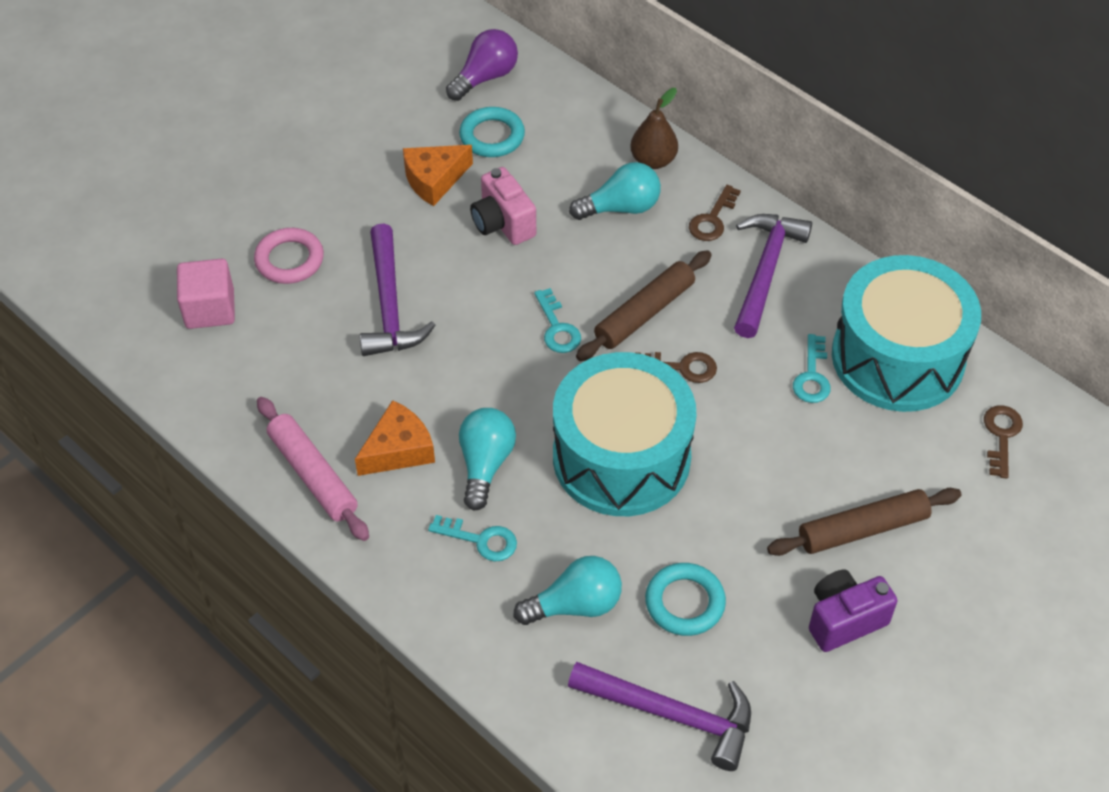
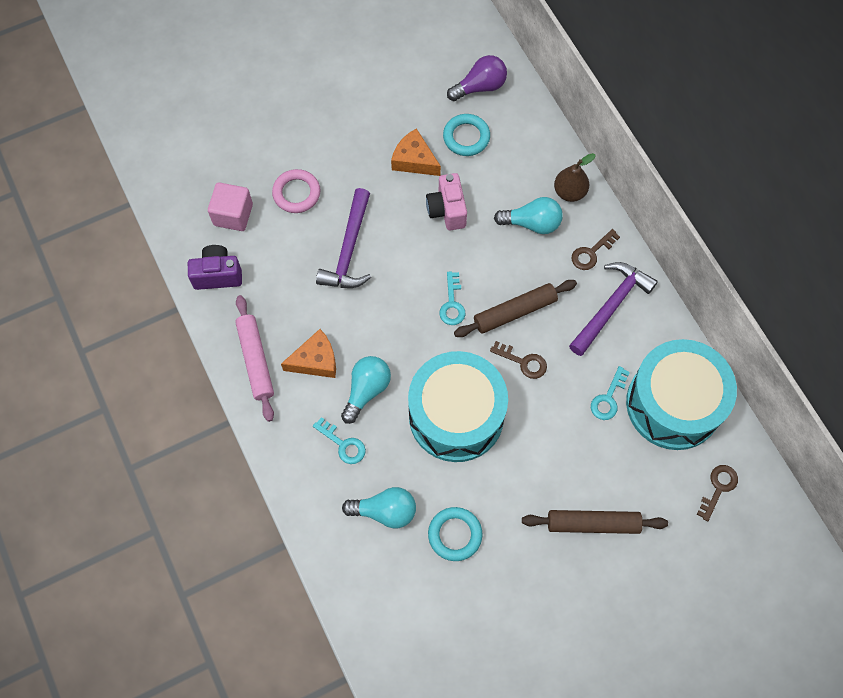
camera: 20 degrees right, 15 degrees up
(434, 180) = (414, 160): orange cheese -> orange cheese turned 45 degrees clockwise
(671, 715) = (415, 609): purple hammer -> none
(844, 620) = (552, 584): purple camera -> purple camera (218, 275)

